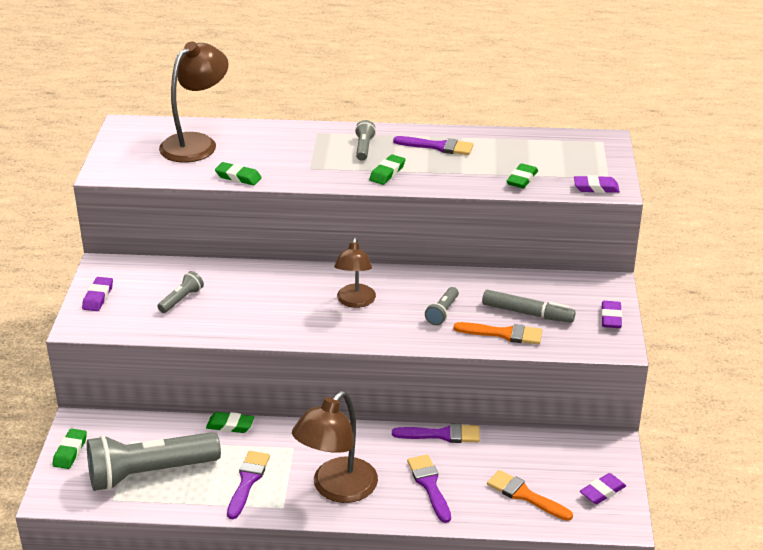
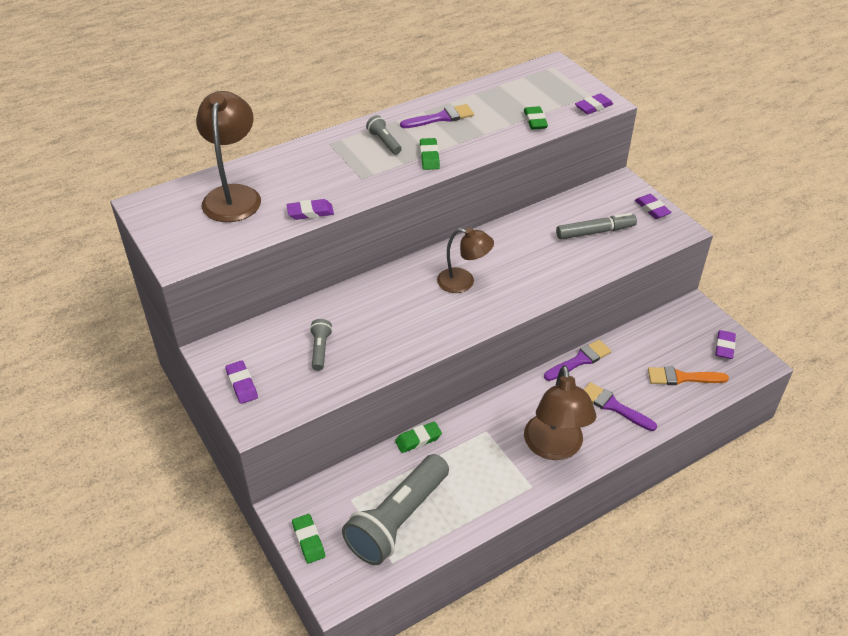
camera: 35 degrees left, 10 degrees up
(238, 177) = (310, 212): green eraser -> purple eraser
(247, 481) = (483, 480): purple brush -> none
(355, 301) = (463, 282): brown lamp -> brown lamp turned 45 degrees counterclockwise
(442, 312) = (537, 260): grey flashlight -> none
(503, 334) = (598, 257): orange brush -> none

